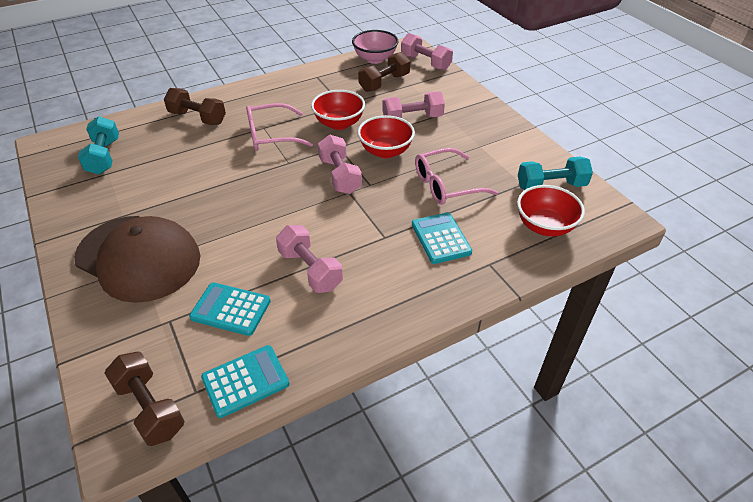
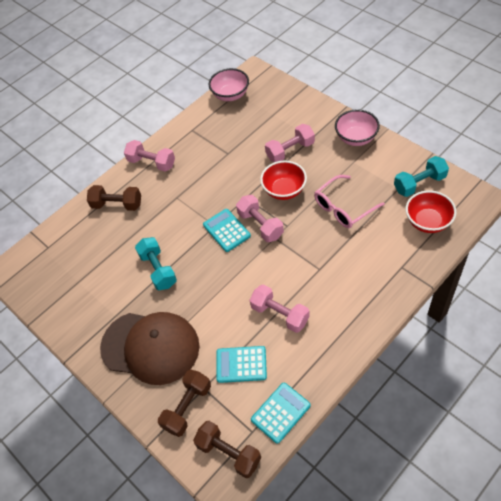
camera: 10 degrees left, 10 degrees up
(104, 157) = (65, 267): turquoise dumbbell -> turquoise dumbbell (158, 270)
(270, 136) = (186, 204): pink glasses -> none
(339, 123) = (235, 174): red bowl -> none
(384, 83) = (250, 119): brown dumbbell -> brown dumbbell (187, 407)
(425, 63) = (274, 86): pink dumbbell -> pink dumbbell (152, 163)
(440, 238) = (359, 257): turquoise calculator -> turquoise calculator (226, 230)
(494, 126) = (356, 138): none -> pink bowl

